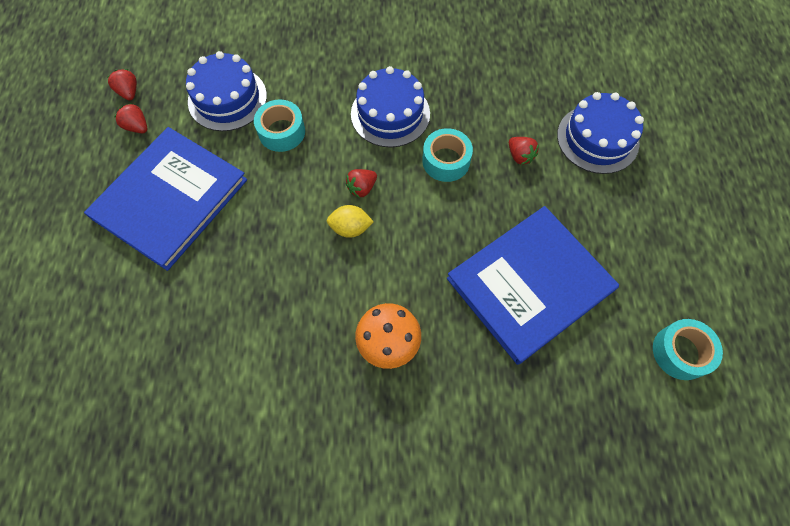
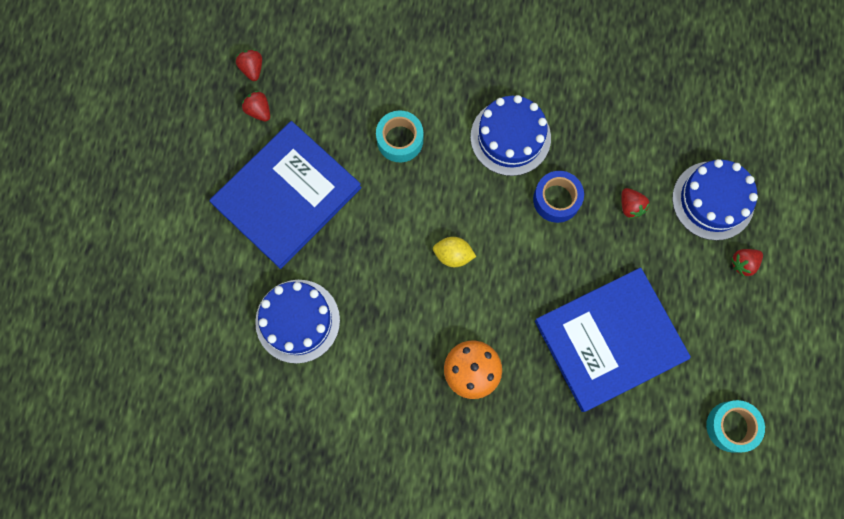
camera: 10 degrees right, 10 degrees up
(227, 98) = (349, 92): blue cake -> blue cake (297, 321)
(362, 188) = (470, 215): red strawberry -> red strawberry (743, 263)
(446, 161) = (556, 199): turquoise tape -> blue tape

